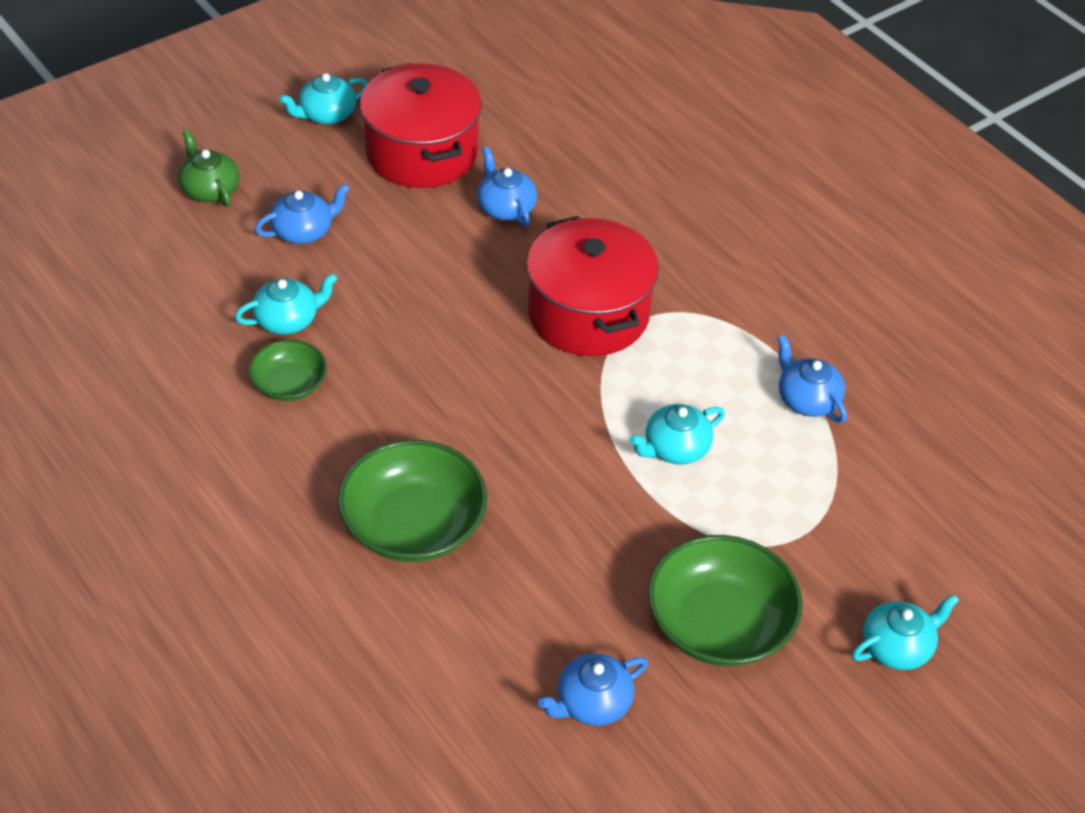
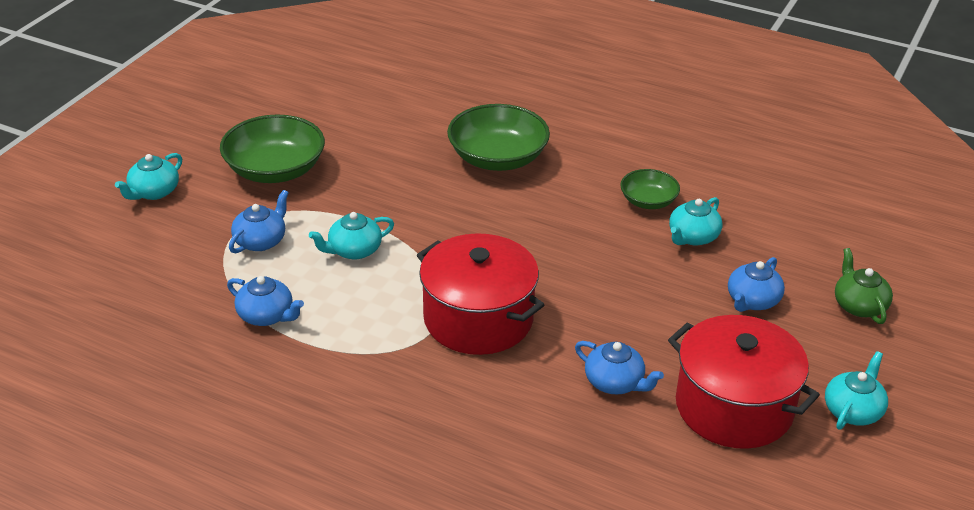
camera: 155 degrees right, 10 degrees down
(210, 189) = (859, 305): green teapot -> green teapot turned 135 degrees counterclockwise
(592, 703) = (333, 118): blue teapot -> blue teapot (261, 241)
(675, 448) = (354, 250): turquoise teapot -> turquoise teapot turned 150 degrees counterclockwise

